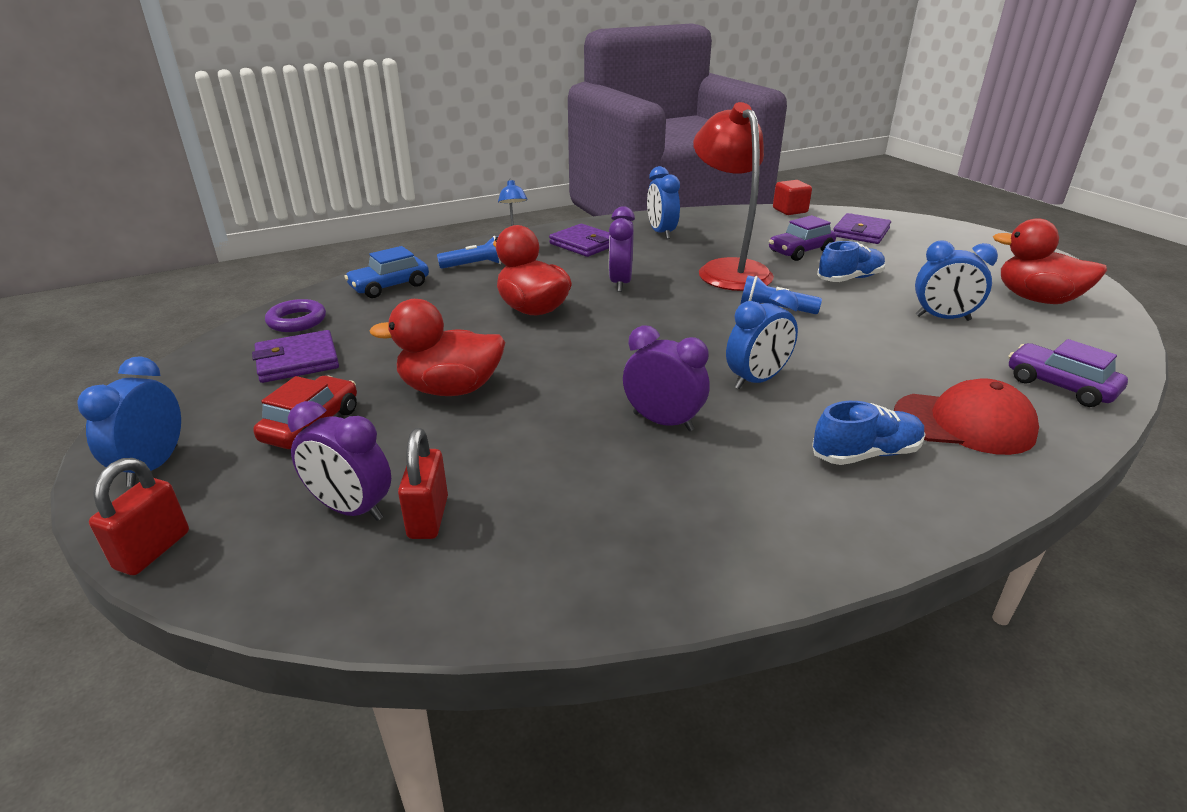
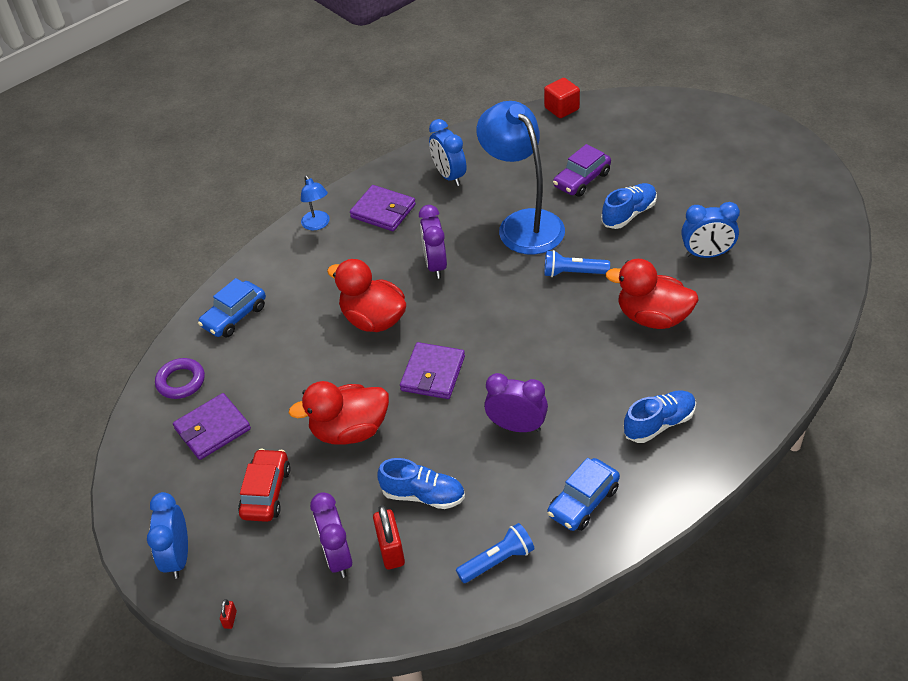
camera: 10 degrees left, 15 degrees up
(153, 550) = (230, 619): red padlock -> red padlock, size x0.46
(351, 509) = (337, 557): purple clock -> purple clock turned 60 degrees clockwise
(476, 265) = (297, 267): blue flashlight -> blue flashlight (497, 561)
(506, 466) = (423, 495): none -> blue shoe
(727, 269) = (523, 223): red lamp -> blue lamp
(734, 519) = (583, 502): none -> blue car
(756, 380) = (574, 366): blue clock -> none
(861, 232) = (632, 135): purple wallet -> purple wallet (433, 373)
(964, 423) = (723, 377): red cap -> none
(1036, 299) = (780, 210): red duck -> red duck (653, 317)
(1059, 386) = (790, 320): purple car -> none

